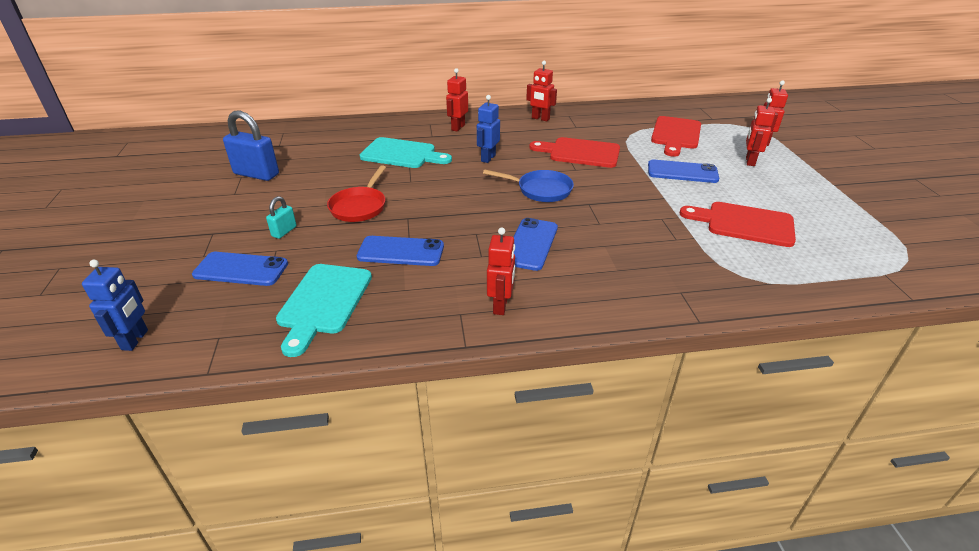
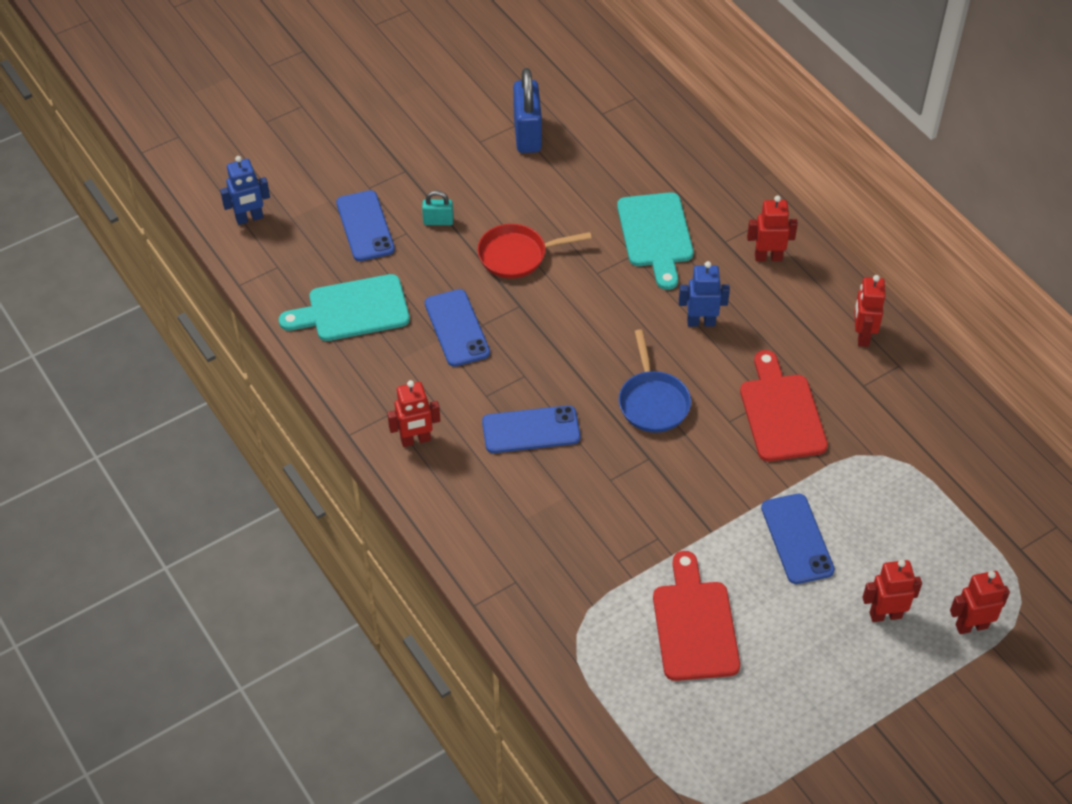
camera: 65 degrees right, 15 degrees up
(676, 135) = (919, 511): red cutting board -> none

